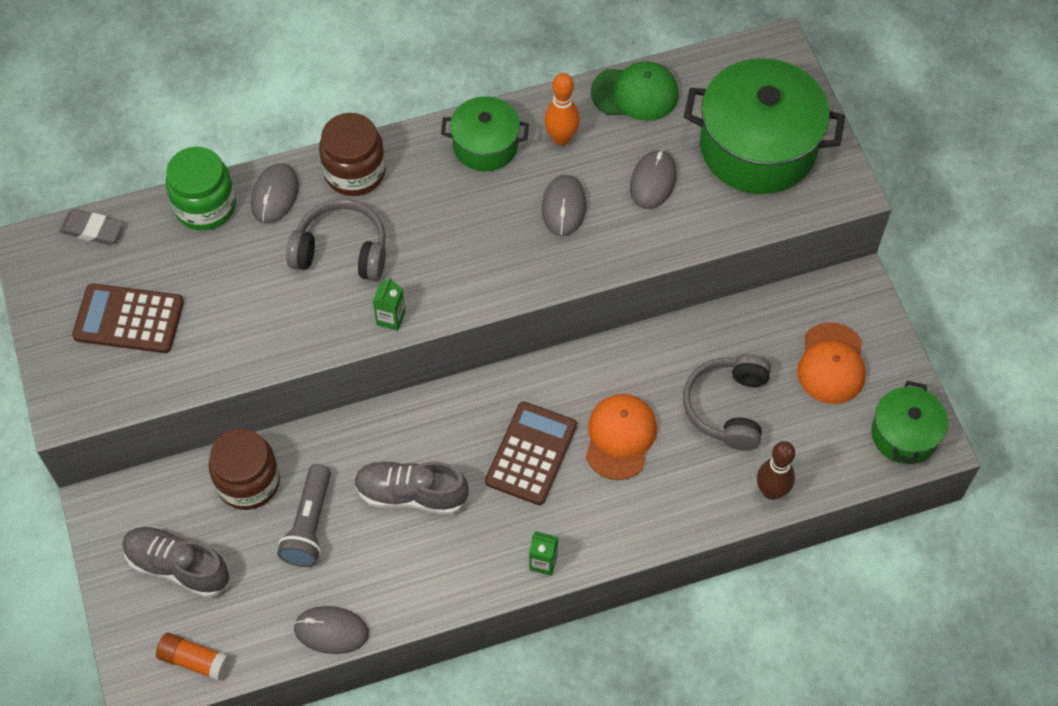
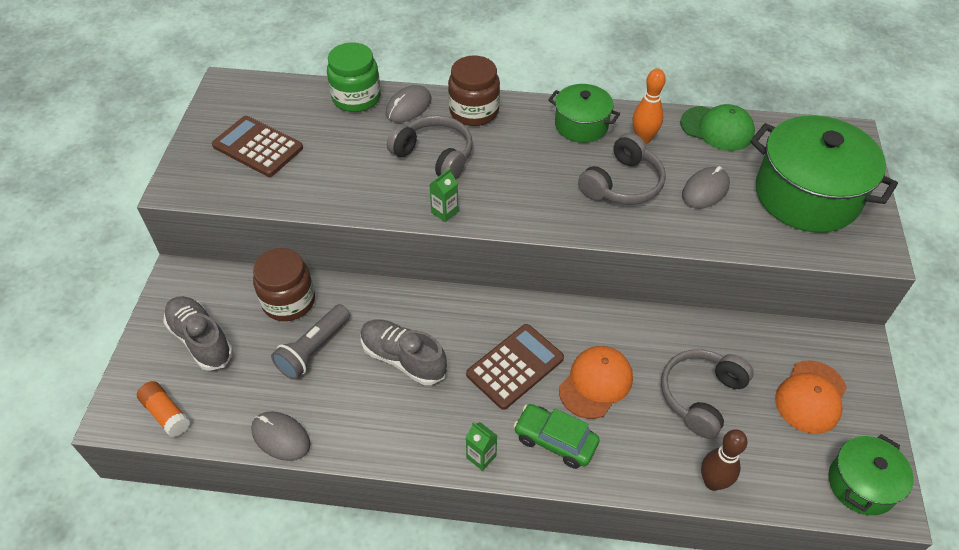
camera: 25 degrees right, 10 degrees down
(92, 230) = (272, 87): grey eraser -> none
(564, 207) = (622, 184): grey mouse -> grey headphones
(607, 515) = (555, 441): none -> green car

